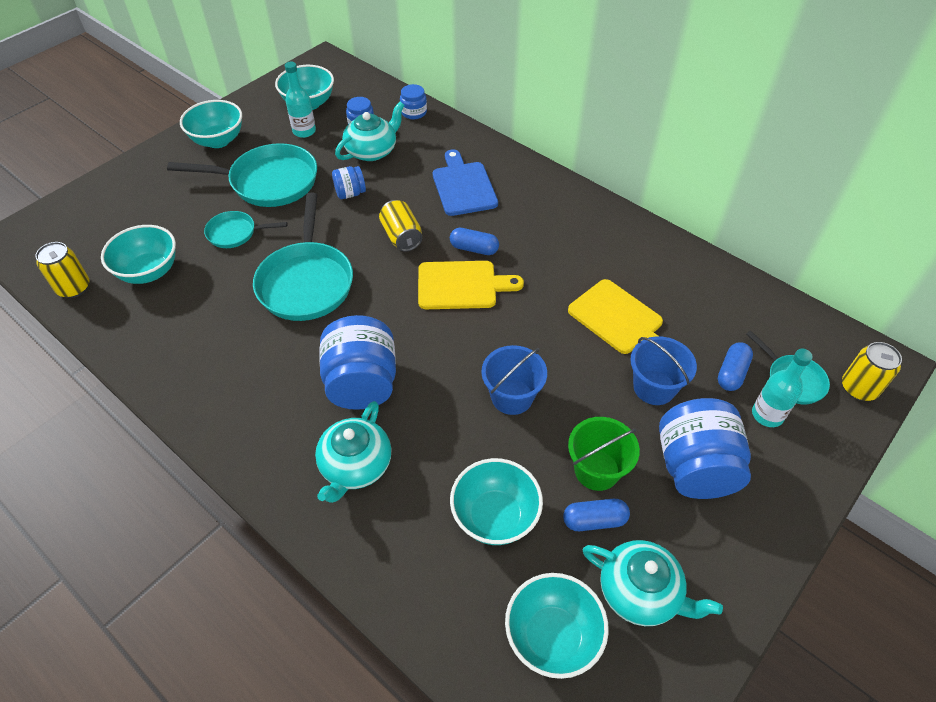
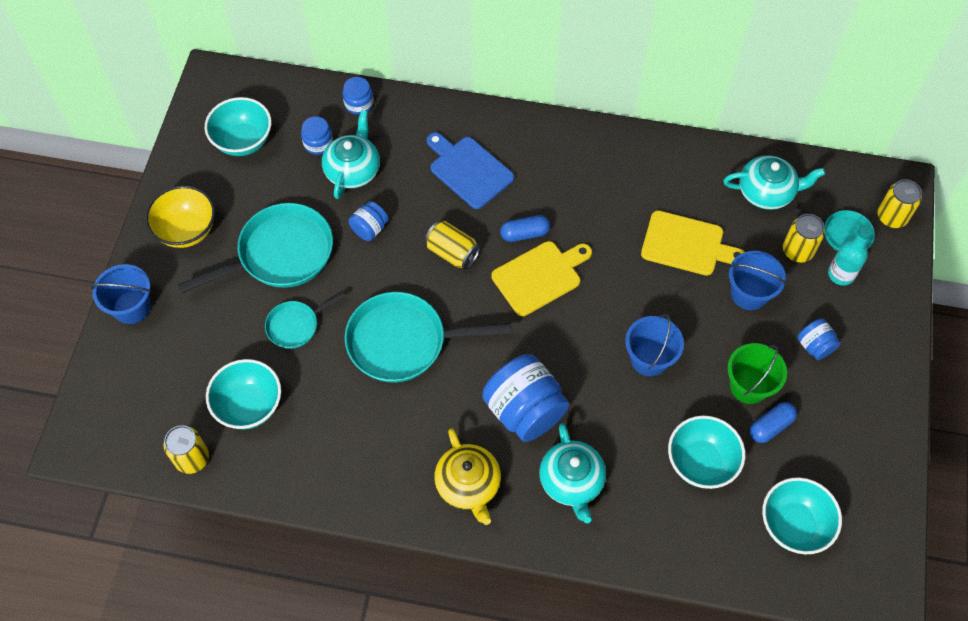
camera: 30 degrees left, 10 degrees up
(135, 171) = (132, 307): none -> blue bucket
(218, 140) = (187, 230): turquoise bowl -> yellow bowl
(262, 419) = (468, 485): none -> yellow teapot
(304, 131) = (266, 178): turquoise bottle -> none
(306, 282) = (403, 342): turquoise pan -> turquoise pan turned 120 degrees clockwise
(640, 592) = (831, 461): turquoise teapot -> turquoise teapot (767, 192)
(694, 467) = (814, 346): blue jar -> blue jar, size x0.50
(731, 373) = (797, 251): blue capsule -> yellow can

